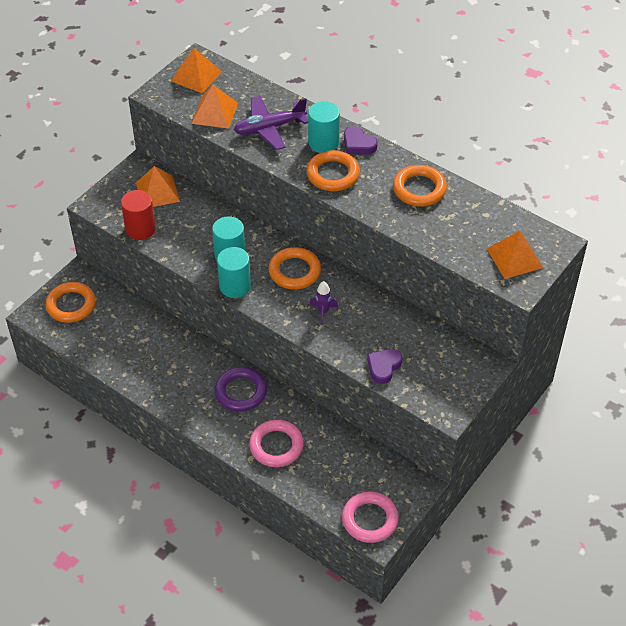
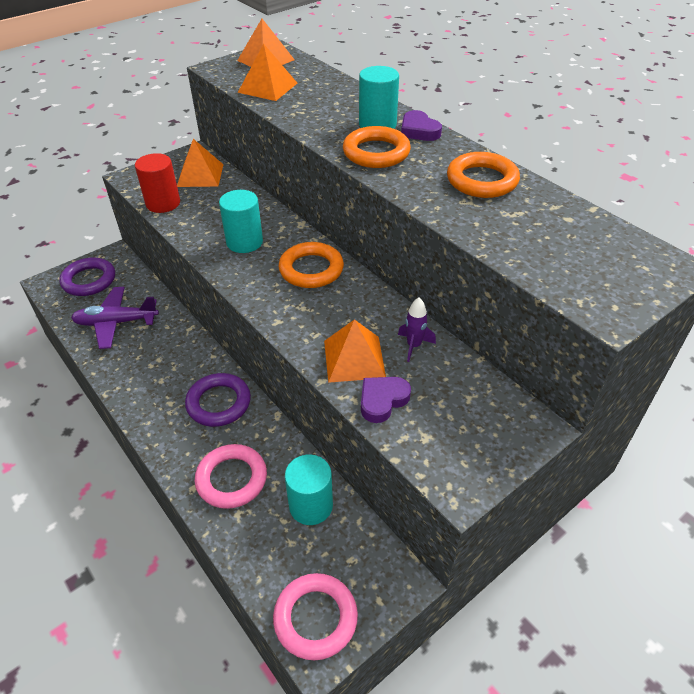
camera: 15 degrees right, 5 degrees down
(71, 305) = (89, 280): orange ring -> purple ring
(235, 286) = (234, 273): turquoise cylinder -> turquoise cylinder (311, 505)
(269, 128) = (321, 106): purple plane -> purple plane (116, 323)
(323, 312) = (327, 318): purple rocket -> purple rocket (414, 346)
(514, 258) = (603, 275): orange pyramid -> orange pyramid (354, 359)

